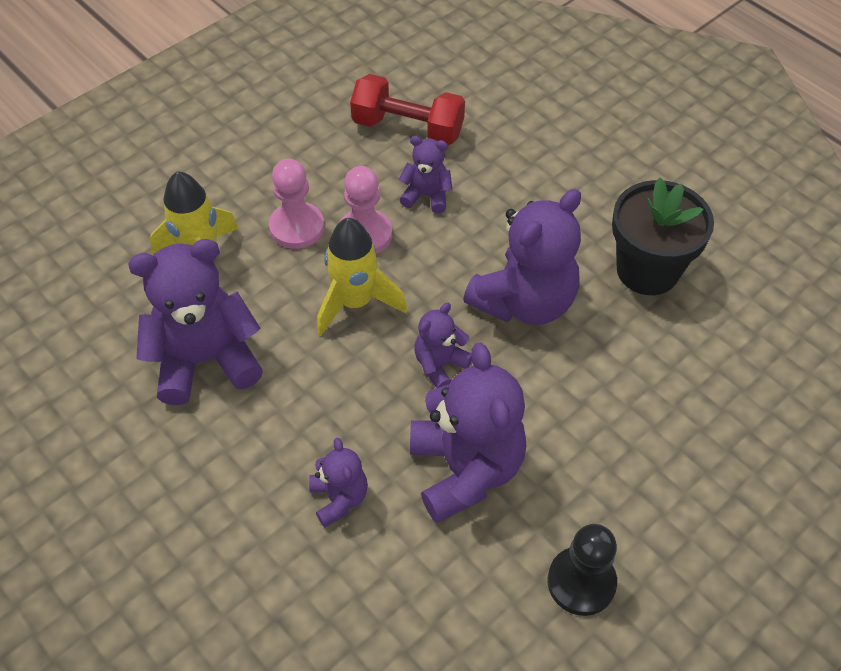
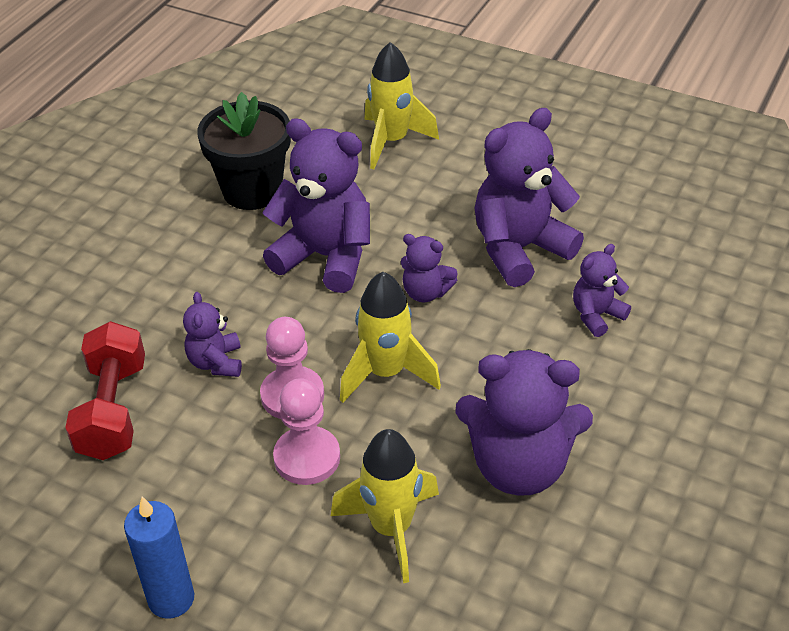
camera: 110 degrees left, 10 degrees down
(205, 360) = (519, 466): purple teddy bear -> purple teddy bear turned 45 degrees counterclockwise
(224, 130) = (171, 599): none -> blue candle
(581, 582) = (570, 169): black pawn -> none
(693, 415) = (392, 141): none -> yellow rocket

